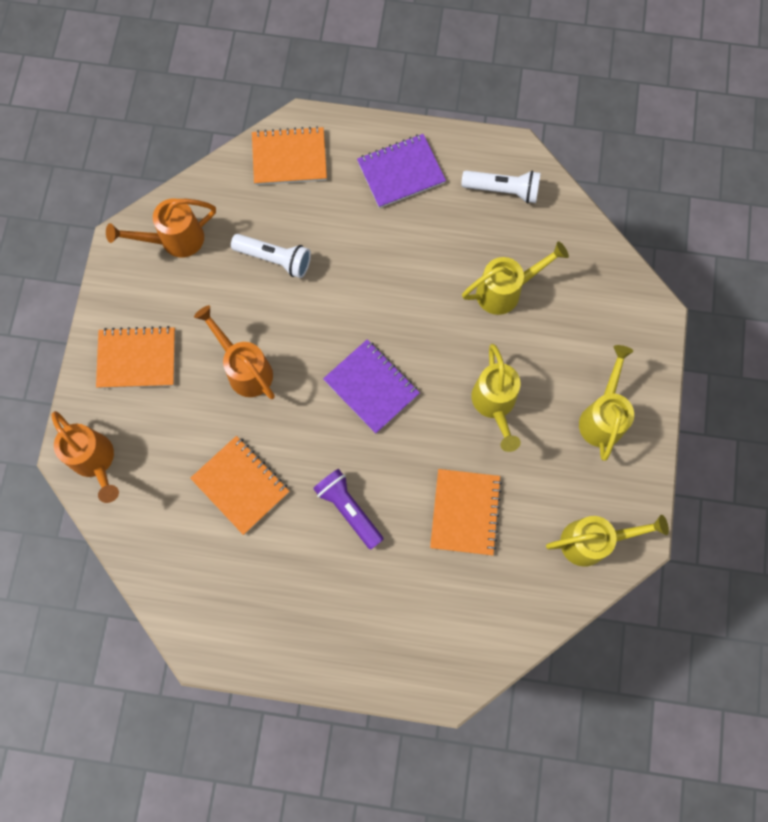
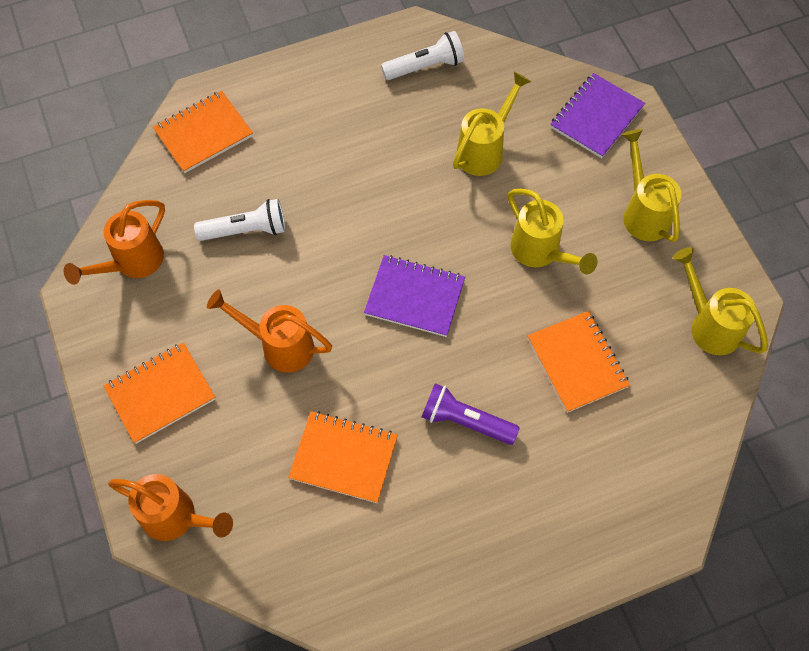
camera: 30 degrees left, 10 degrees down
(401, 172) = (320, 96): purple notebook -> purple notebook (596, 117)
(593, 541) = (709, 324): yellow watering can -> yellow watering can turned 90 degrees counterclockwise

